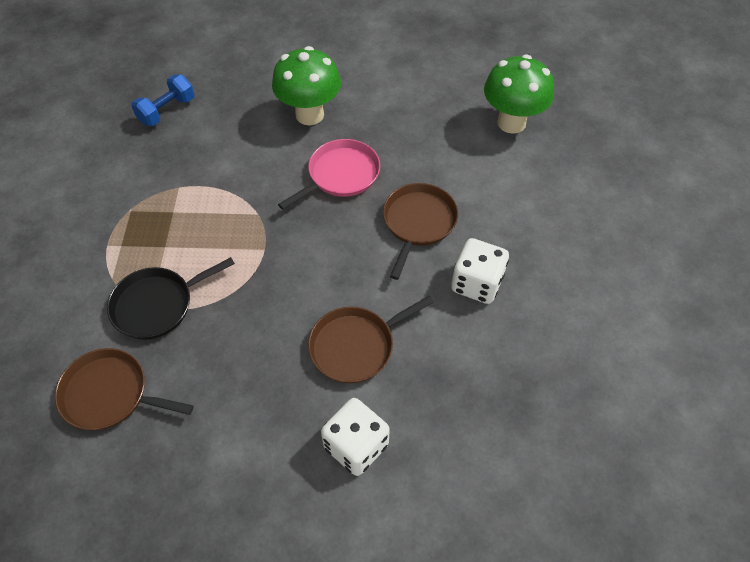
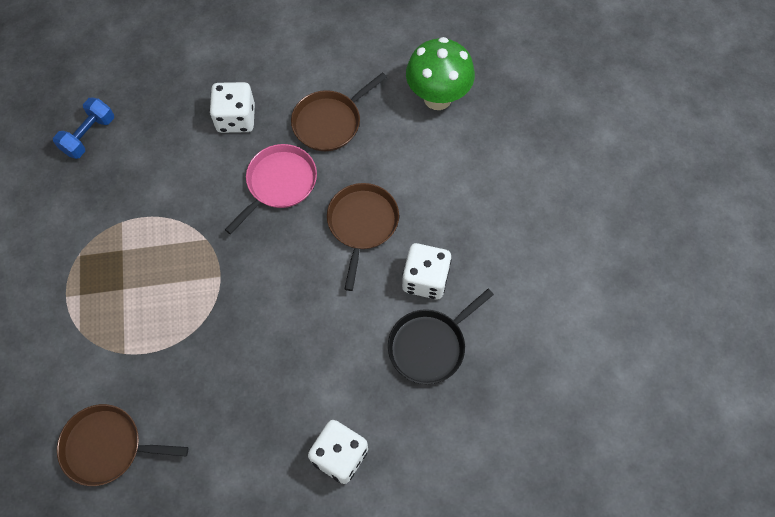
camera: 10 degrees left, 10 degrees up
(157, 305) = (130, 351): black pan -> black pan (429, 346)
(309, 115) = (236, 118): green mushroom -> white dice
(355, 346) = (323, 361): brown pan -> brown pan (329, 122)

